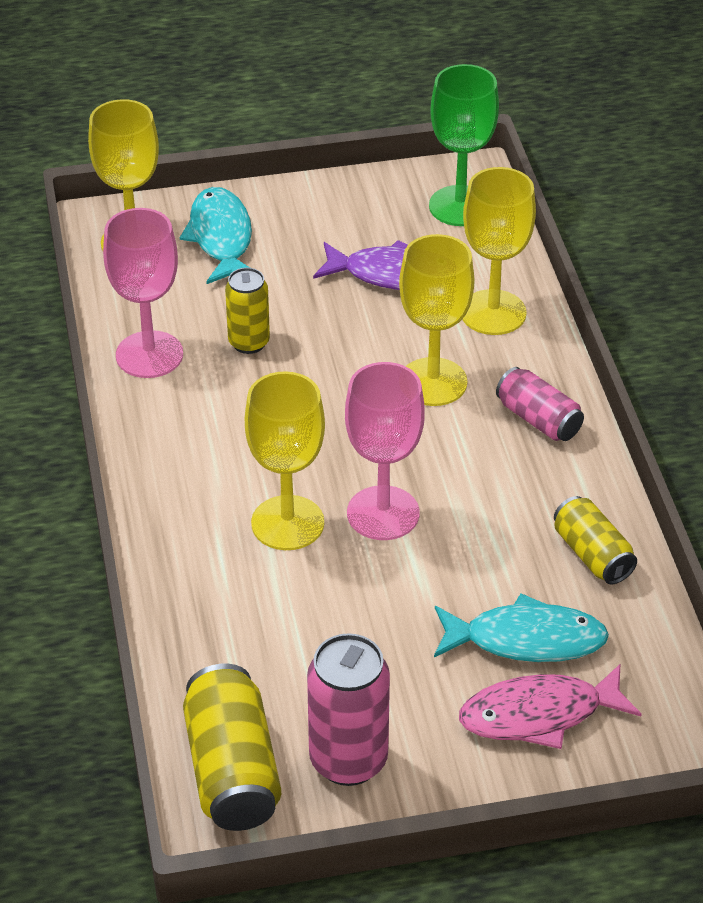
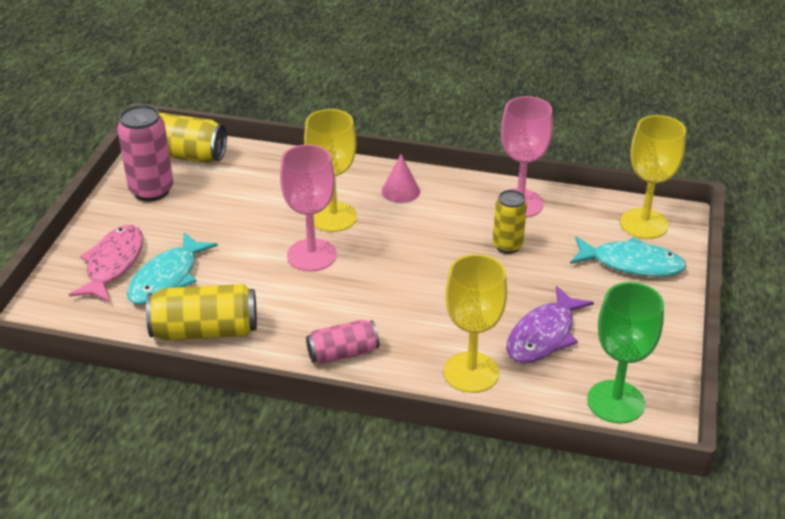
camera: 115 degrees right, 5 degrees down
(186, 475) = (400, 191): none -> pink cone
(433, 382) = (415, 315): yellow goblet -> none
(592, 554) = (205, 331): yellow can -> yellow can, size x1.56

